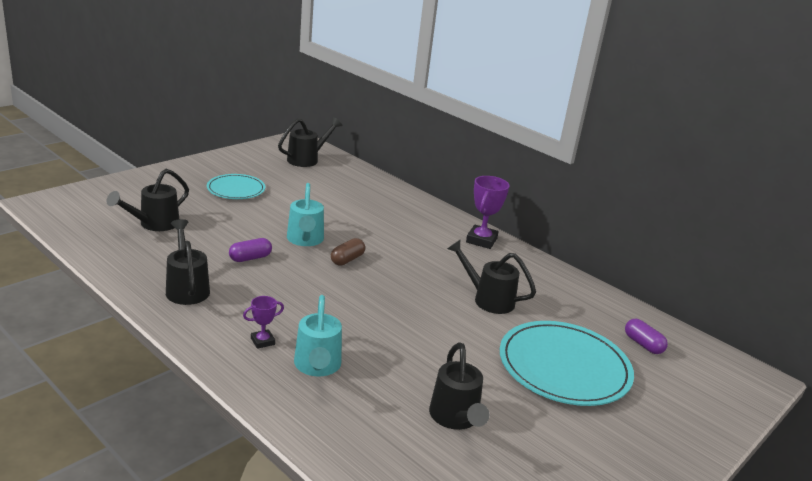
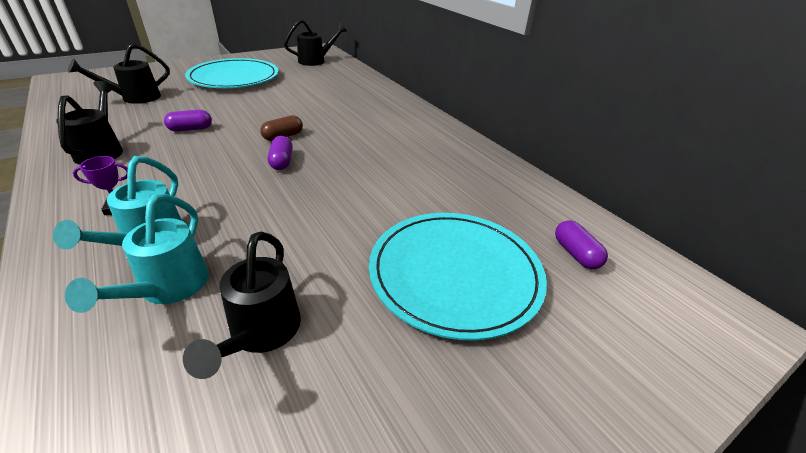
camera: 15 degrees right, 10 degrees up
(236, 189) = (234, 77): turquoise plate -> turquoise plate, size x1.74
(305, 240) = (257, 118): turquoise watering can -> turquoise watering can (168, 288)
(366, 286) = (282, 161): none -> purple capsule
(481, 240) = (433, 129): purple trophy -> none
(488, 299) = (405, 184): black watering can -> none

